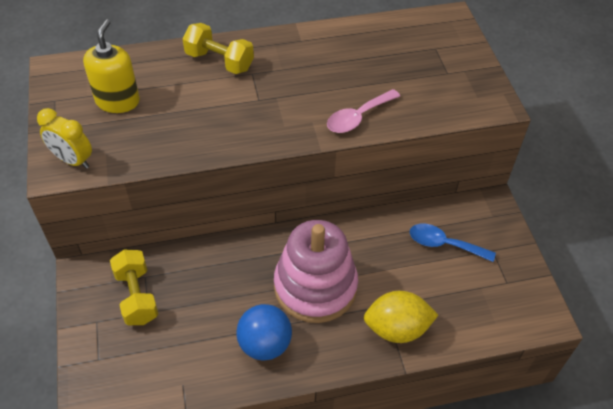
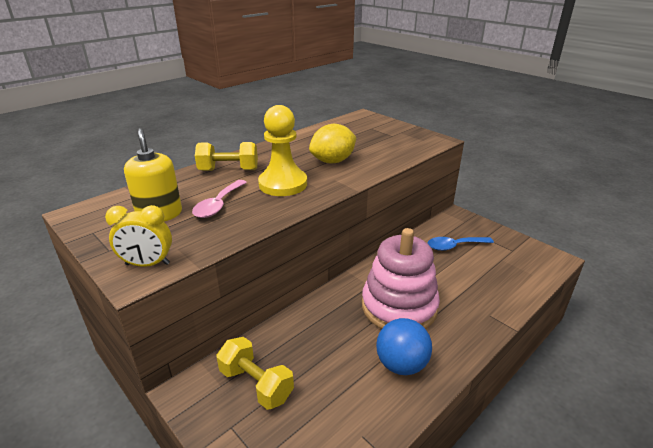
camera: 30 degrees left, 20 degrees down
(255, 106) = (283, 184): none -> yellow pawn
(358, 117) = (363, 168): pink spoon -> pink spoon (218, 205)
(397, 328) = (481, 306): yellow lemon -> yellow lemon (333, 161)

